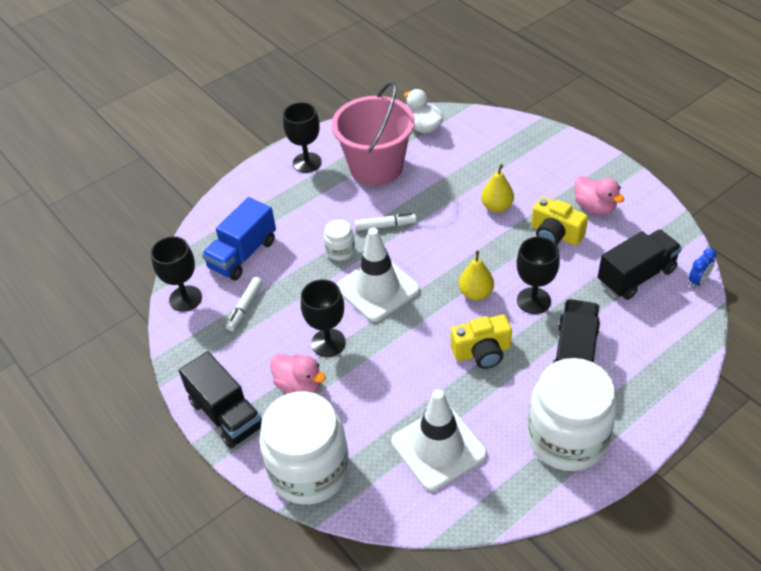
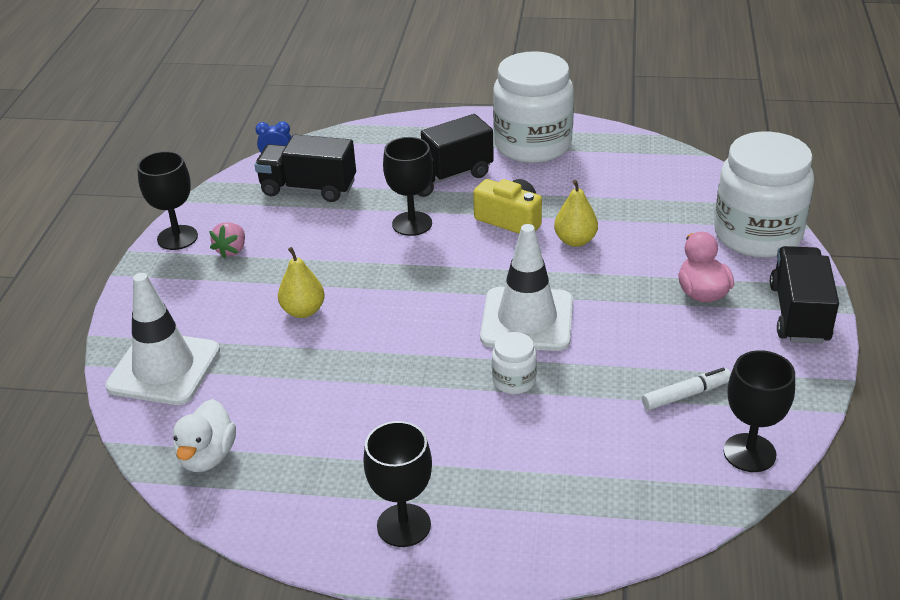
camera: 135 degrees left, 10 degrees down
(243, 254) = (627, 457): blue truck -> none
(328, 343) = (634, 307): black goblet -> black goblet (177, 238)
(376, 167) = (338, 448): pink bucket -> none
(385, 226) = (432, 372): white marker -> none
(438, 448) = (633, 190): white traffic cone -> white traffic cone (164, 368)
(476, 293) = (447, 258): yellow pear -> yellow pear (575, 241)
(555, 234) = (303, 254): yellow camera -> none
(594, 207) = (232, 250): pink duck -> pink strawberry

